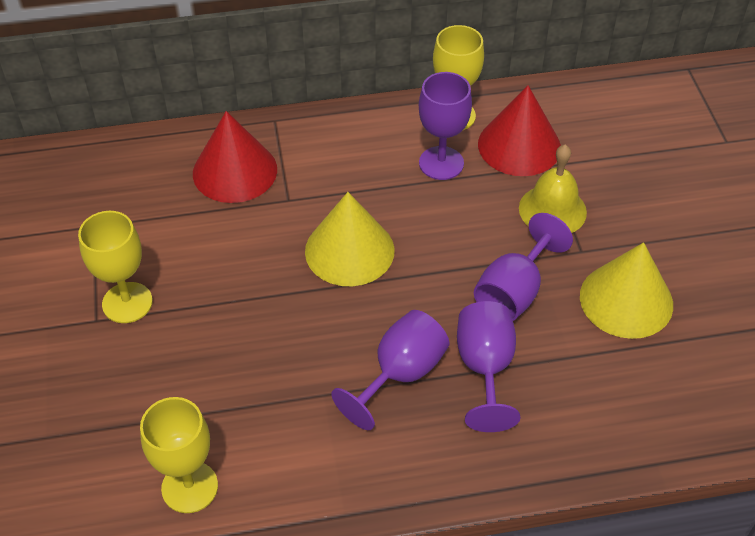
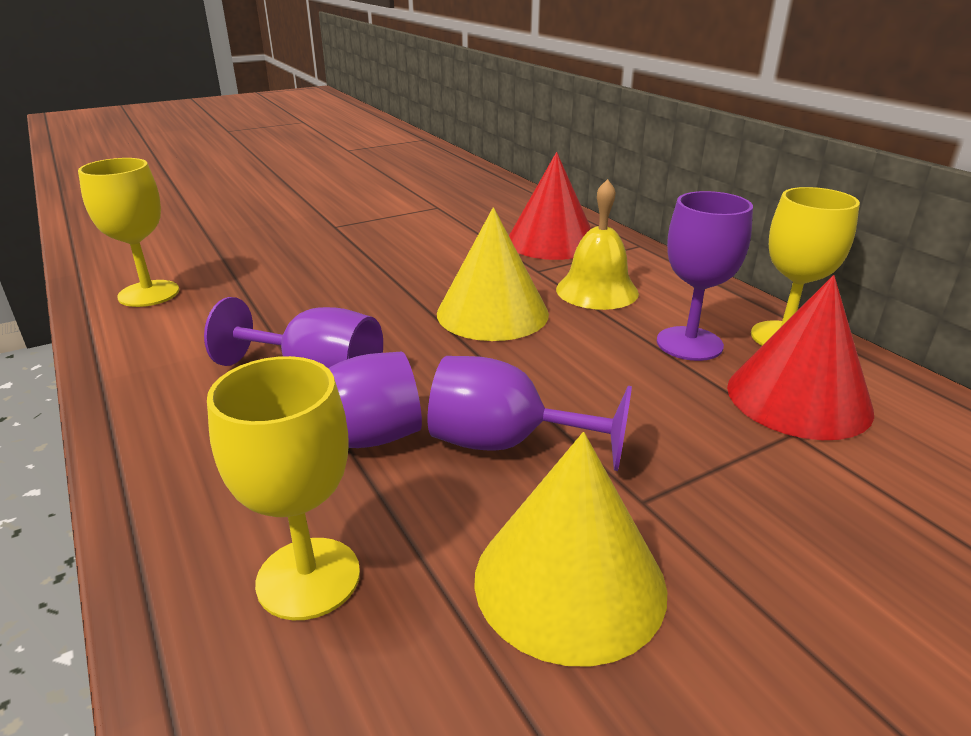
camera: 70 degrees right, 20 degrees down
(127, 303) = (359, 232): yellow goblet -> yellow goblet (308, 578)
(552, 210) = (703, 453): yellow bell -> yellow bell (597, 290)

